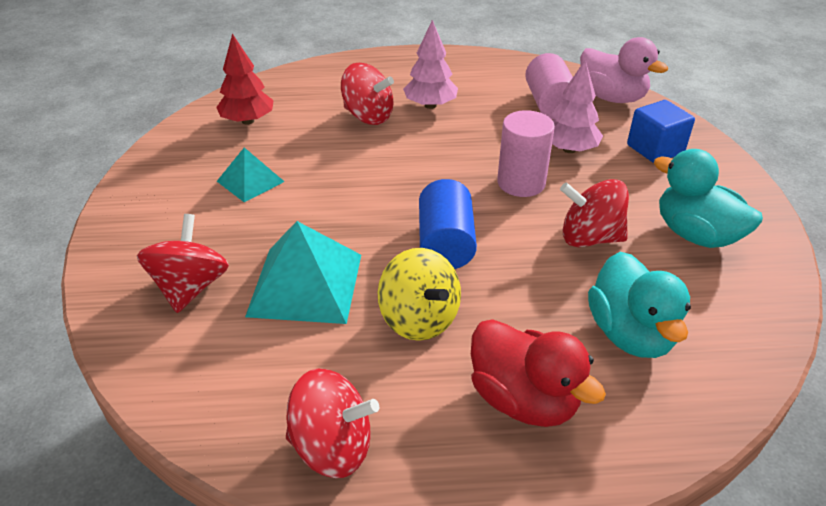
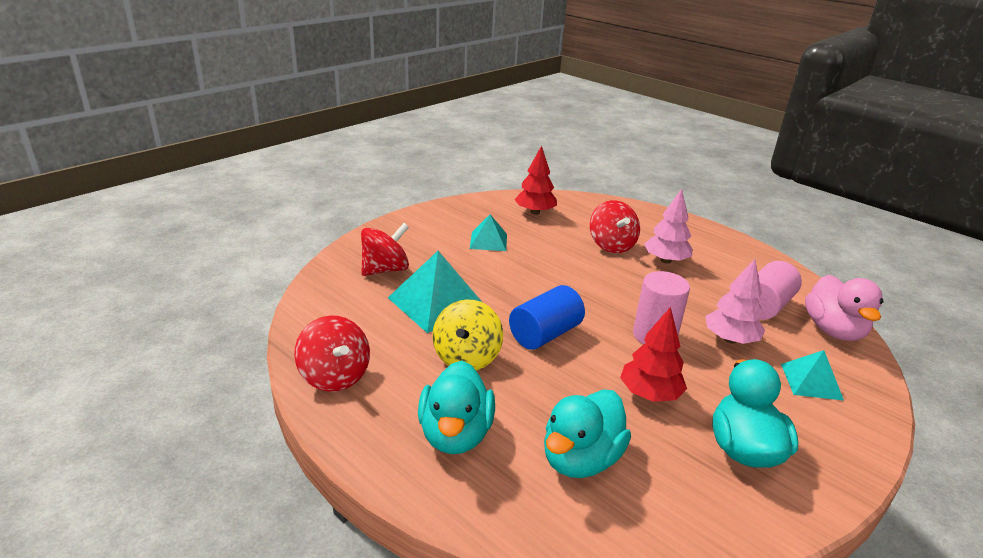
camera: 45 degrees right, 10 degrees down
(523, 399) = (455, 434): red duck -> turquoise duck
(589, 238) = (649, 394): red spinning top -> red tree
(655, 149) = (811, 381): blue cube -> turquoise pyramid

